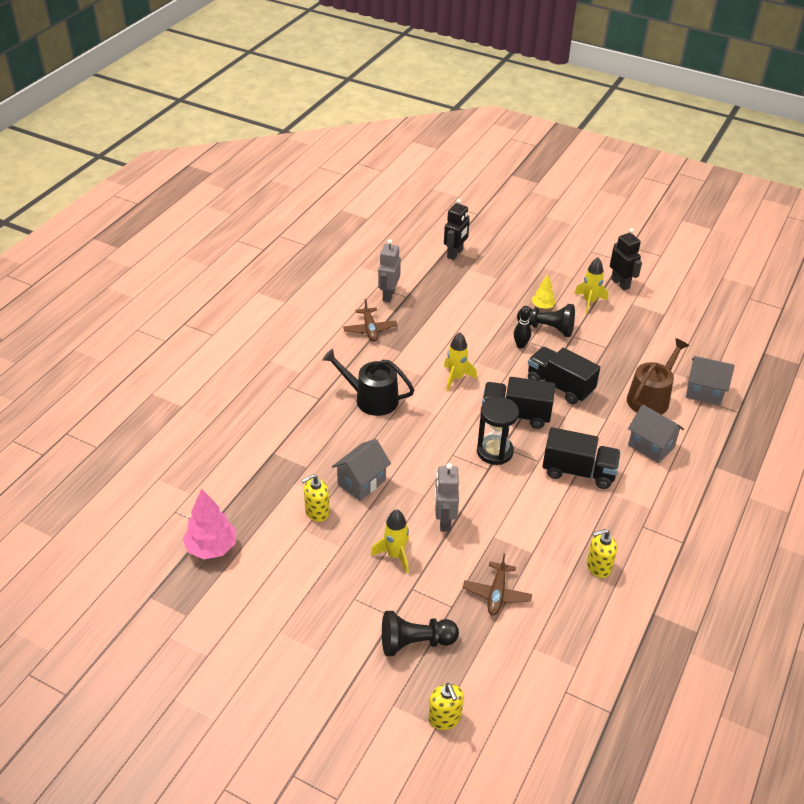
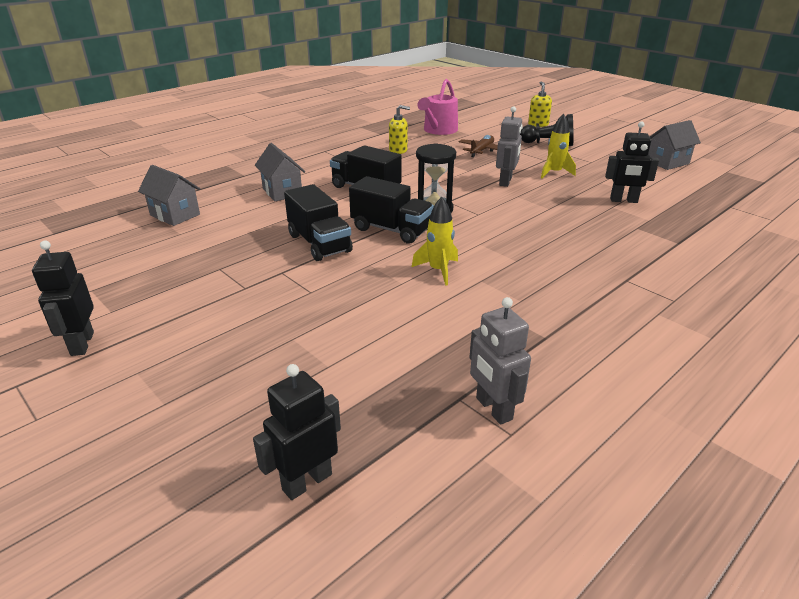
camera: 160 degrees left, 10 degrees down
(211, 548) = (721, 196): pink tree -> none
(317, 512) = (623, 200): yellow soap dispenser -> black robot
(361, 482) = (578, 210): grey house -> grey house (667, 162)
(370, 329) = (542, 353): brown plane -> none
(371, 399) = (556, 268): black watering can -> none
(388, 295) = (493, 409): grey robot -> grey robot turned 120 degrees clockwise
(520, 345) = (326, 289): black bowling pin -> none
(543, 307) = (243, 333): yellow tree -> none
(547, 328) = (269, 302): black pawn -> none
(582, 649) = (438, 130): none -> pink watering can
(589, 302) = (167, 325): yellow rocket -> none
(651, 398) = (235, 219): brown watering can -> none

